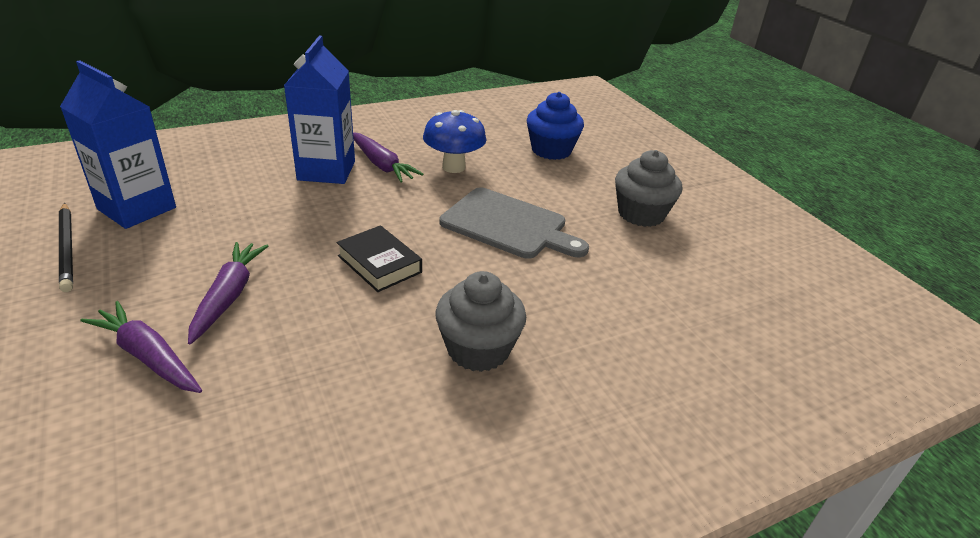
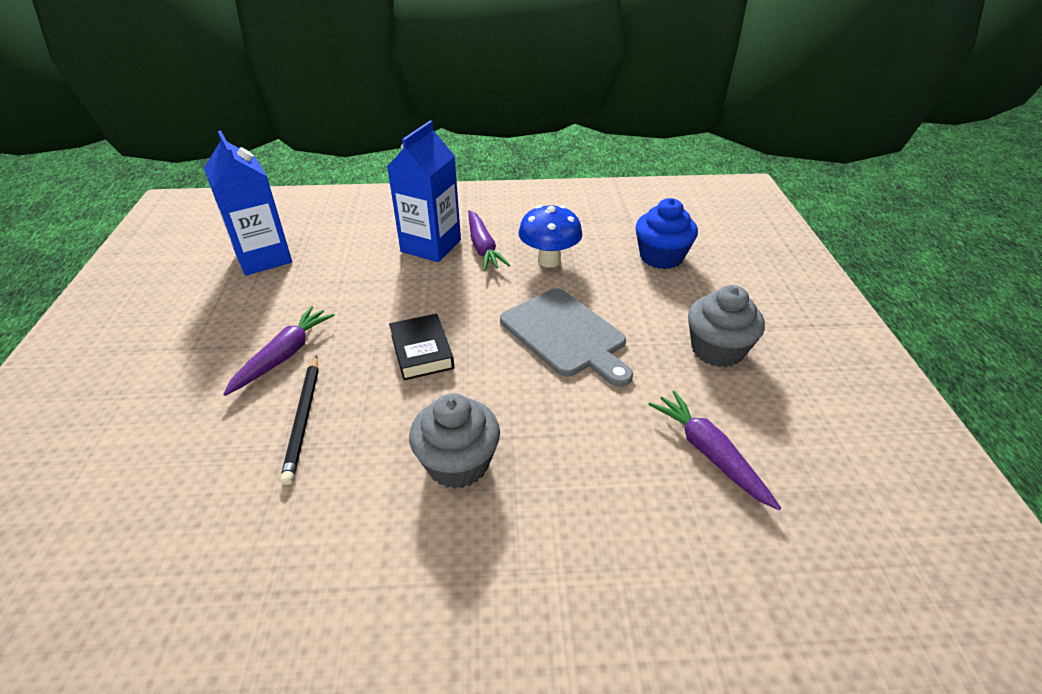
camera: 25 degrees right, 5 degrees up
(67, 248) = (197, 285): black pencil -> black pencil (304, 419)
(148, 356) = (197, 397): purple carrot -> purple carrot (709, 453)

